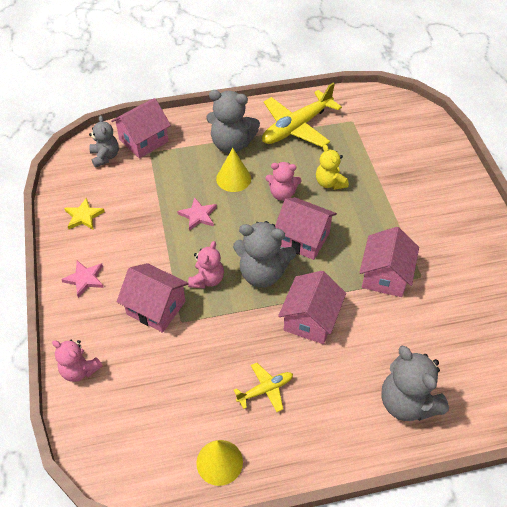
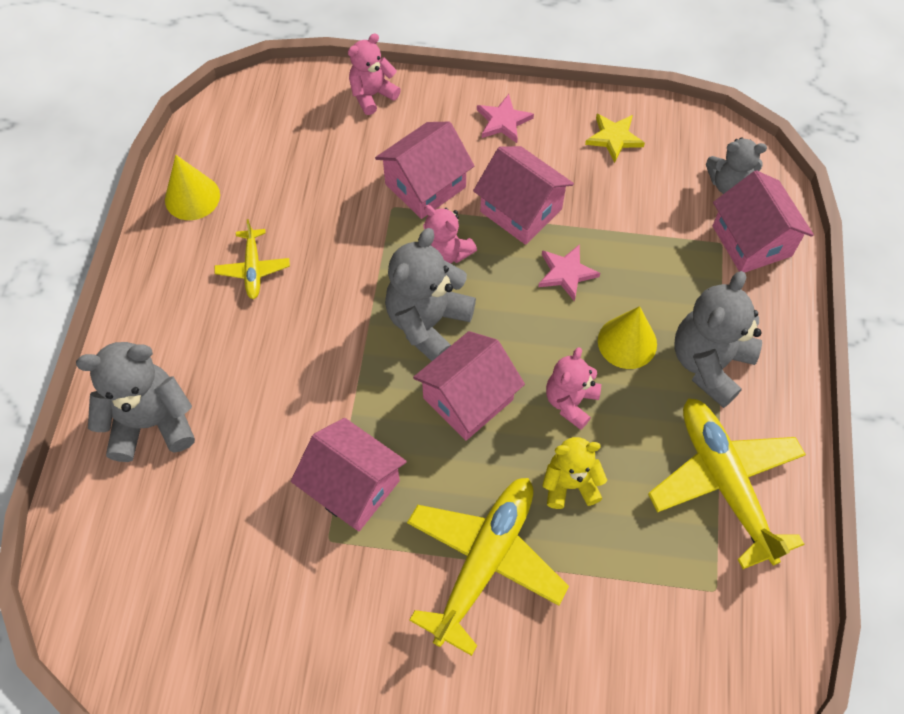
camera: 110 degrees right, 10 degrees up
(310, 319) = (326, 355): pink house -> pink house (521, 210)
(391, 206) = (484, 562): none -> yellow plane

